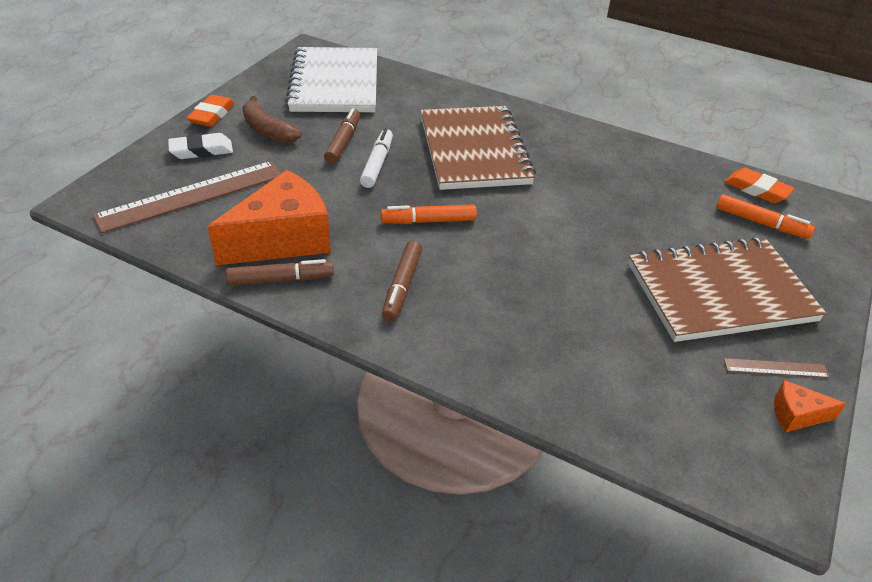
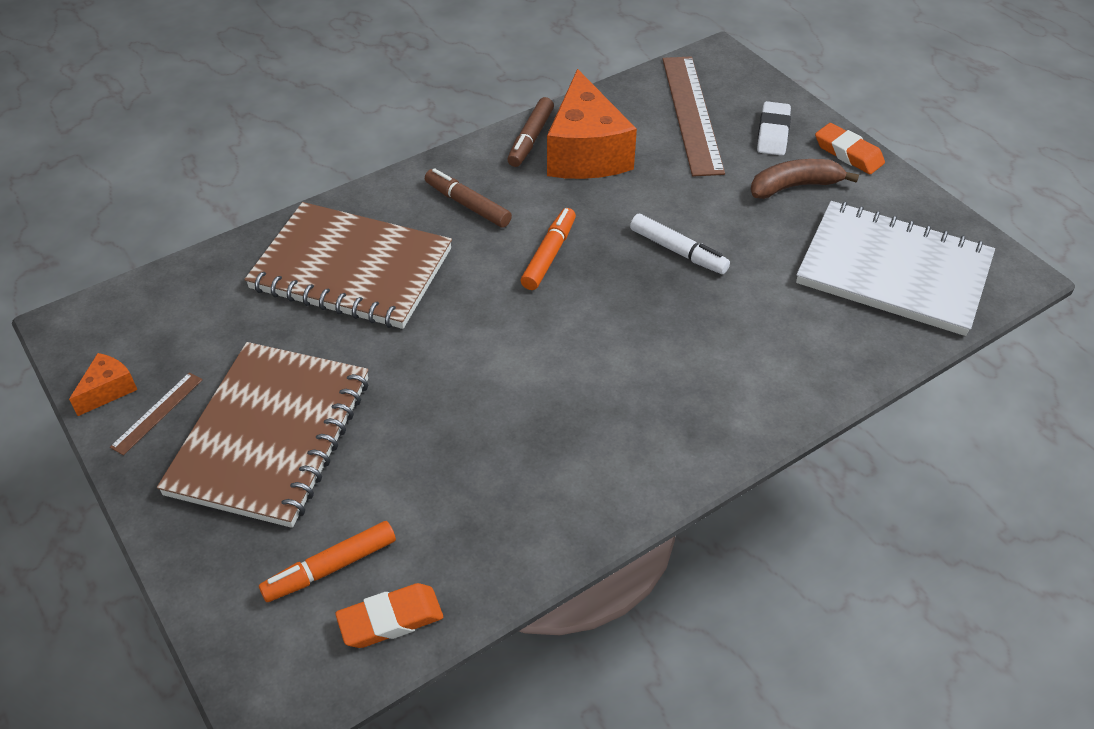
camera: 120 degrees right, 5 degrees up
(343, 142) = (739, 238): brown marker -> none
(474, 151) = (660, 345): brown notebook -> brown notebook (351, 269)

